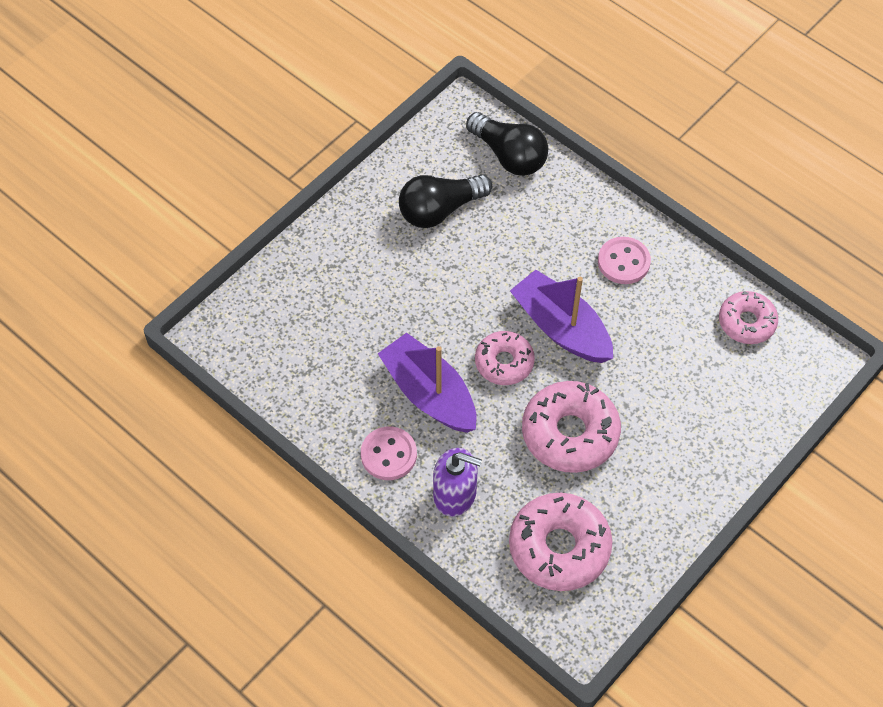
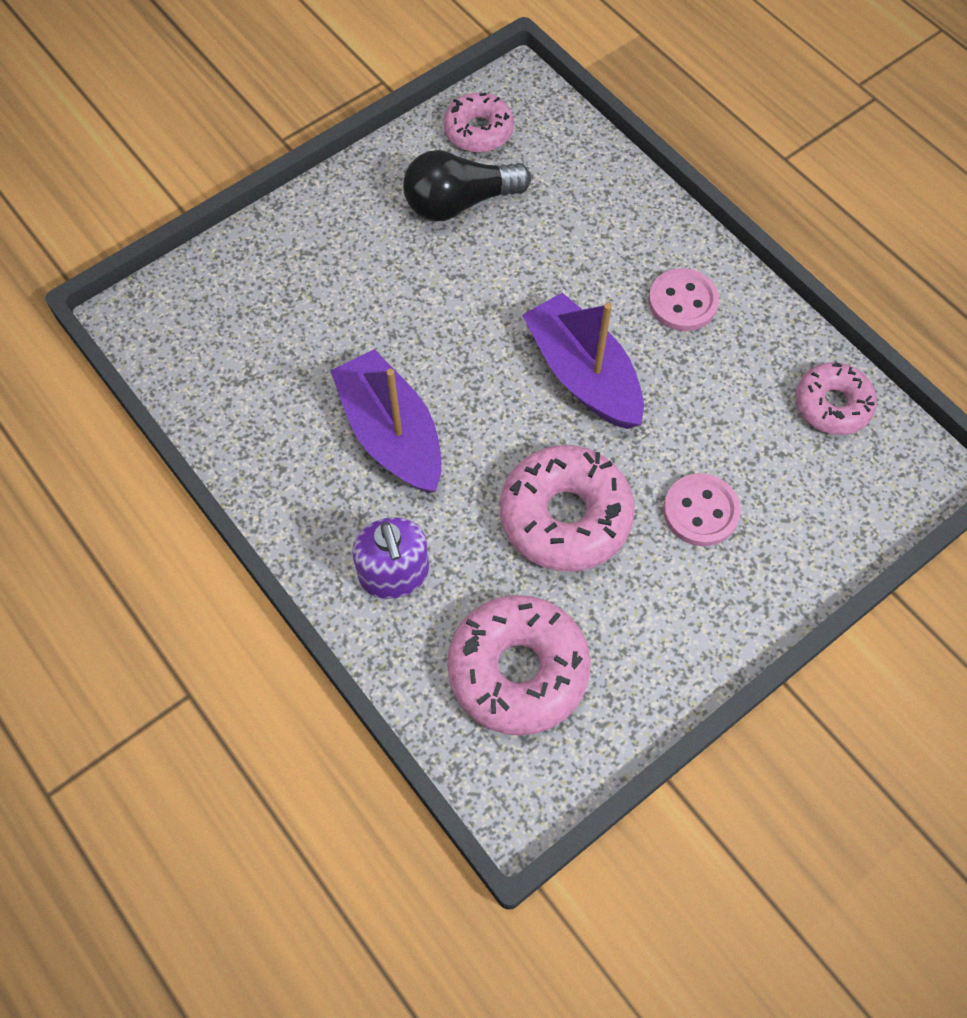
camera: 10 degrees right, 5 degrees up
(388, 454) = (319, 506): pink button -> pink button (700, 511)
(455, 494) = (394, 574): purple soap dispenser -> purple soap dispenser turned 45 degrees clockwise
(504, 362) = (498, 409): pink donut -> pink donut (478, 131)
(509, 156) = (562, 148): black light bulb -> none

